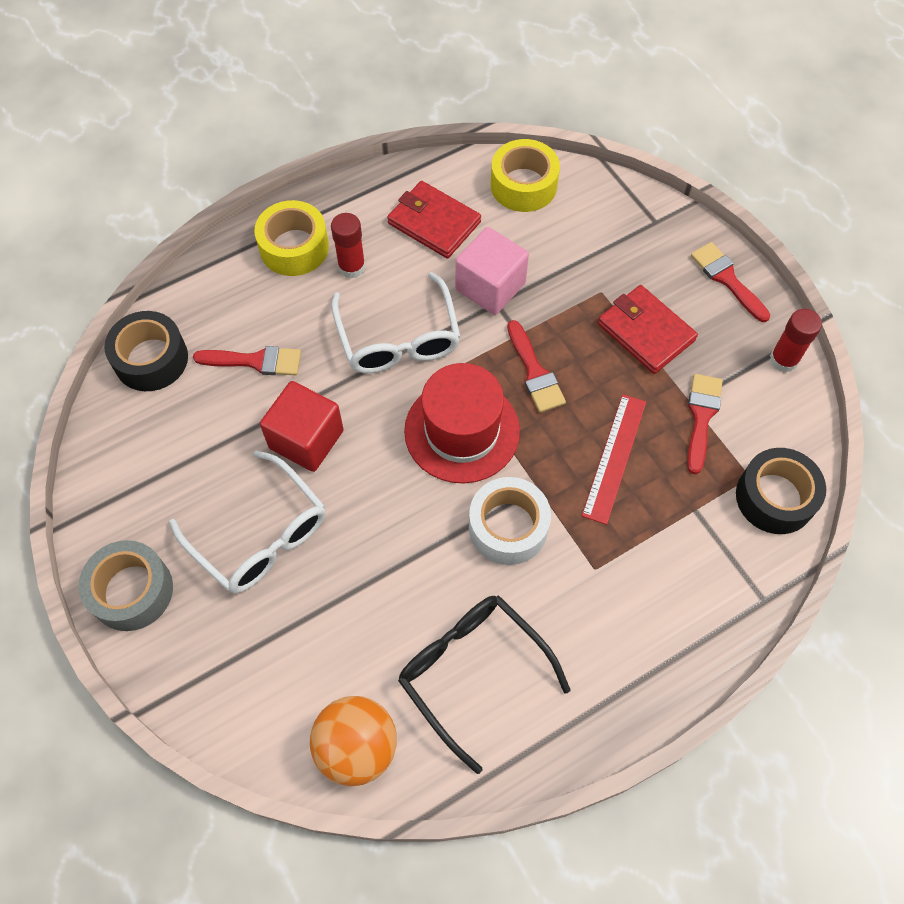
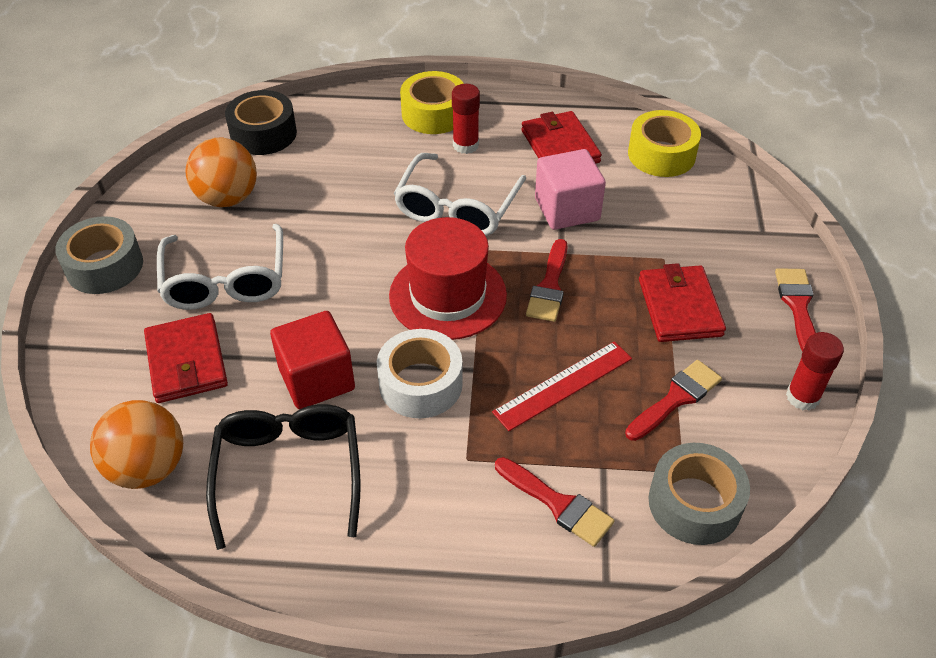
camera: 35 degrees right, 15 degrees down
(182, 450) = (227, 198): none -> orange ball
(255, 361) = (334, 170): red brush -> red brush (558, 504)
(299, 633) = (187, 361): none -> red wallet
(306, 439) = (321, 237): red cube -> red cube (317, 379)
(775, 497) = (694, 503): black tape -> grey tape

